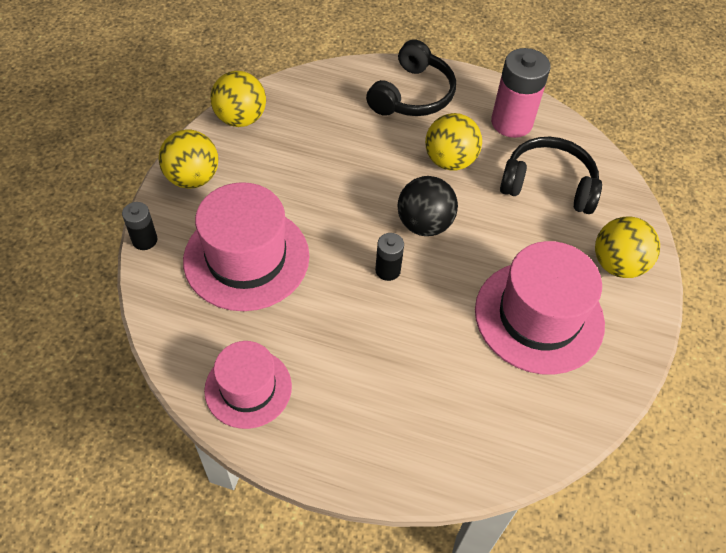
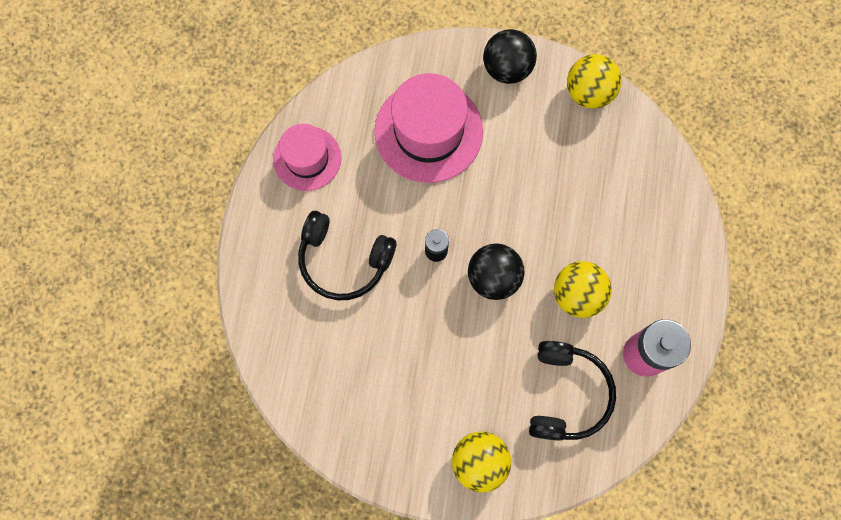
camera: 85 degrees right, 20 degrees up
(144, 240) = (432, 47): black battery -> none
(193, 178) = (507, 68): yellow ball -> black ball
(412, 95) = (661, 249): black headphones -> black headphones (344, 260)
(539, 316) = (409, 387): pink hat -> none

